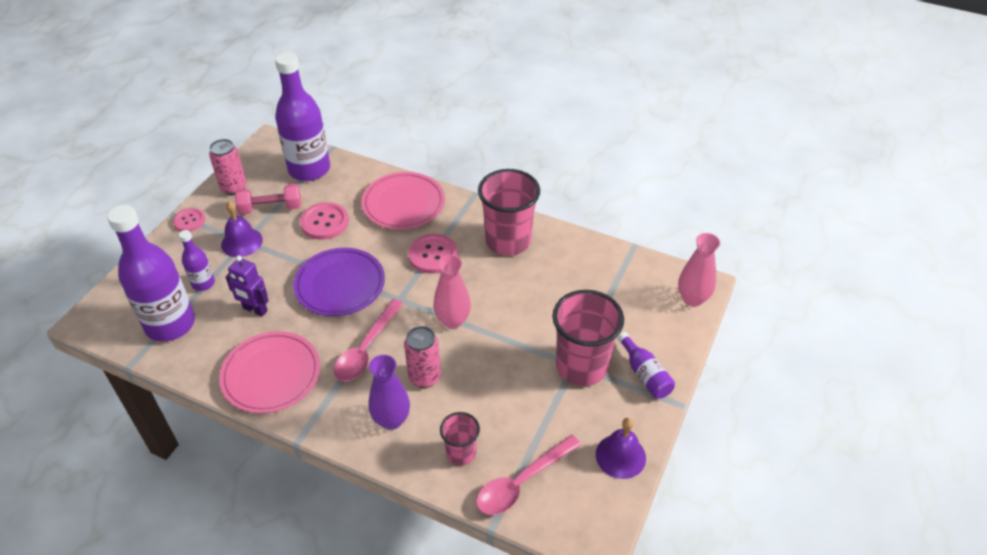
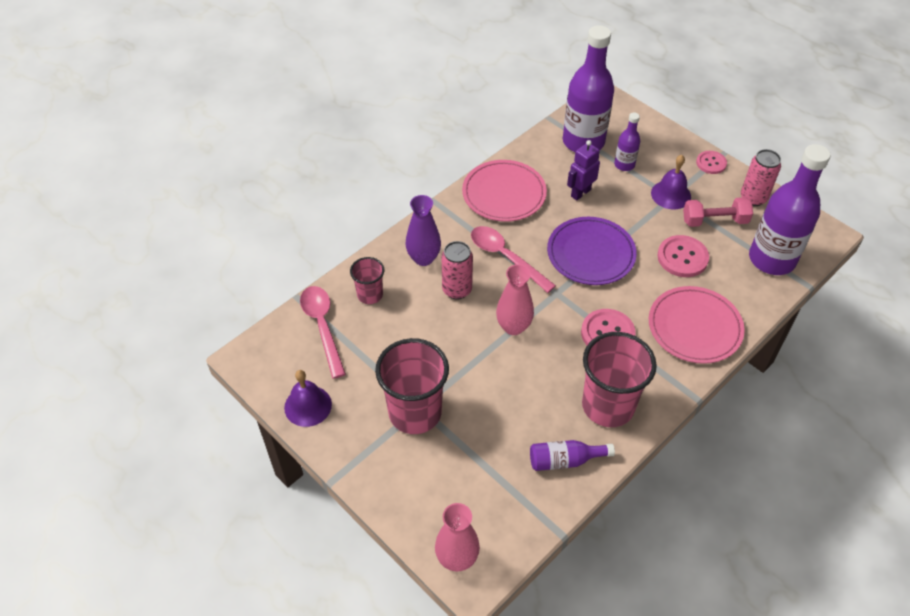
camera: 110 degrees right, 5 degrees up
(271, 208) = (714, 221): pink dumbbell -> pink dumbbell turned 75 degrees clockwise
(644, 374) = (381, 463): purple bottle -> purple bottle (565, 460)

